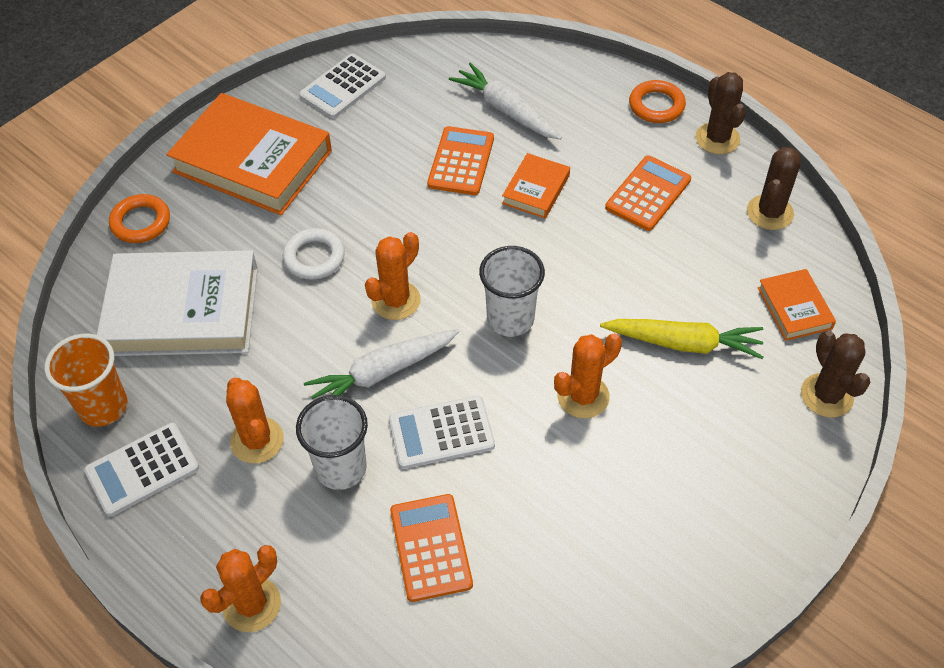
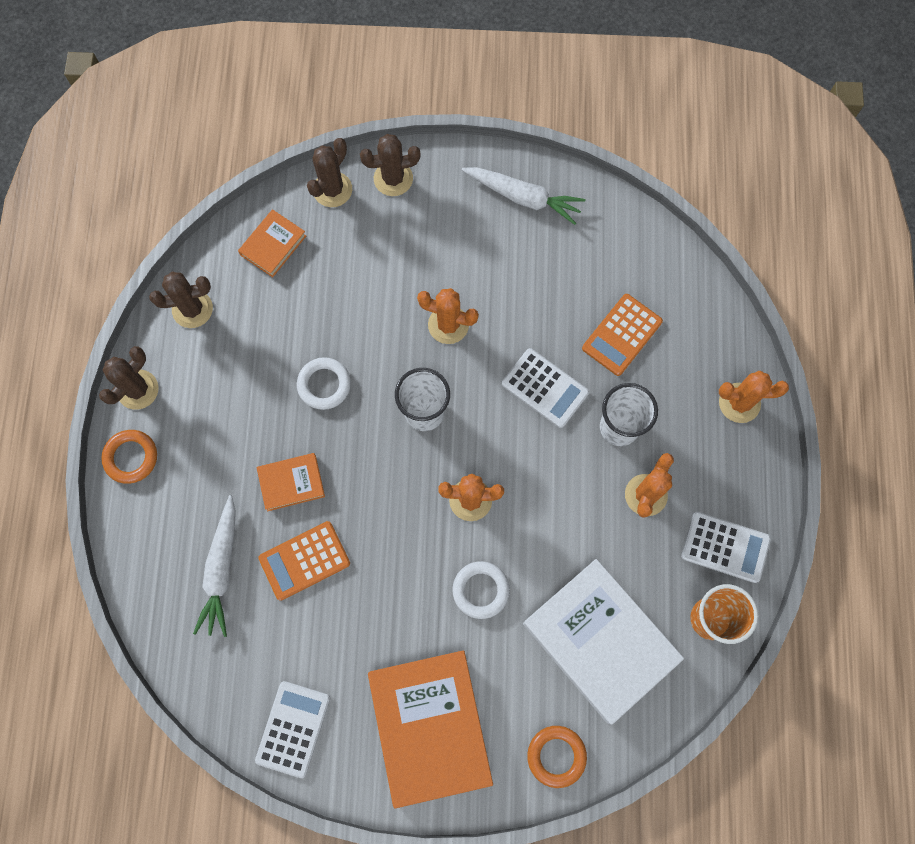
camera: 130 degrees left, 20 degrees up
(343, 87) = (293, 729): white calculator -> white calculator turned 75 degrees counterclockwise
(382, 373) = (533, 460): white carrot -> white carrot (523, 197)
(607, 262) = (324, 385): none -> white ring
(648, 194) = (235, 401): orange calculator -> none
(684, 343) = (357, 293): yellow carrot -> none
(800, 459) = (393, 178): none -> brown cactus

